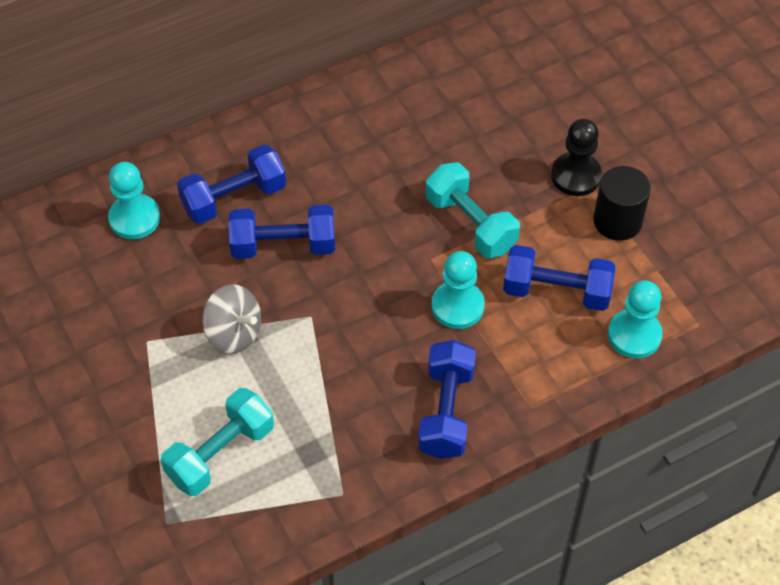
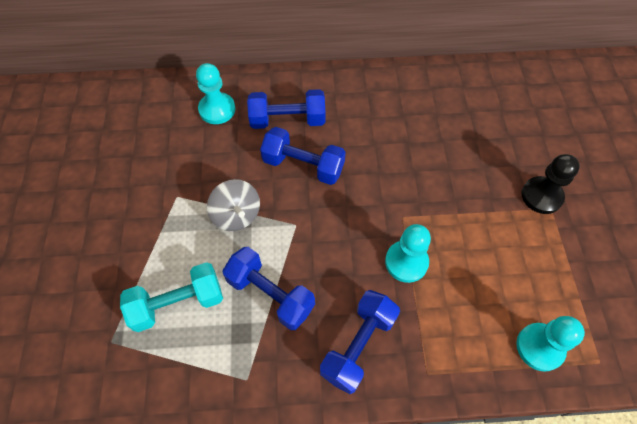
camera: 25 degrees right, 5 degrees up
(470, 223) = (445, 202): turquoise dumbbell -> none
(556, 291) = (489, 282): blue dumbbell -> blue dumbbell (270, 294)
(617, 221) = (561, 244): black cylinder -> none

